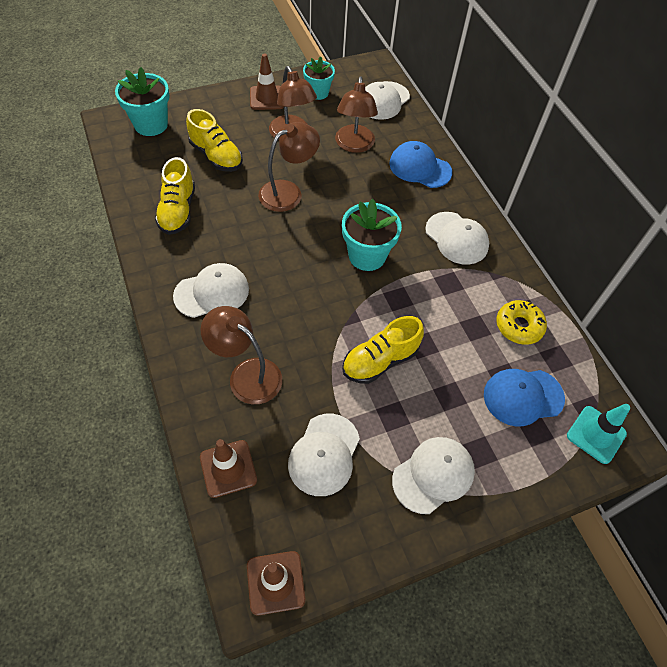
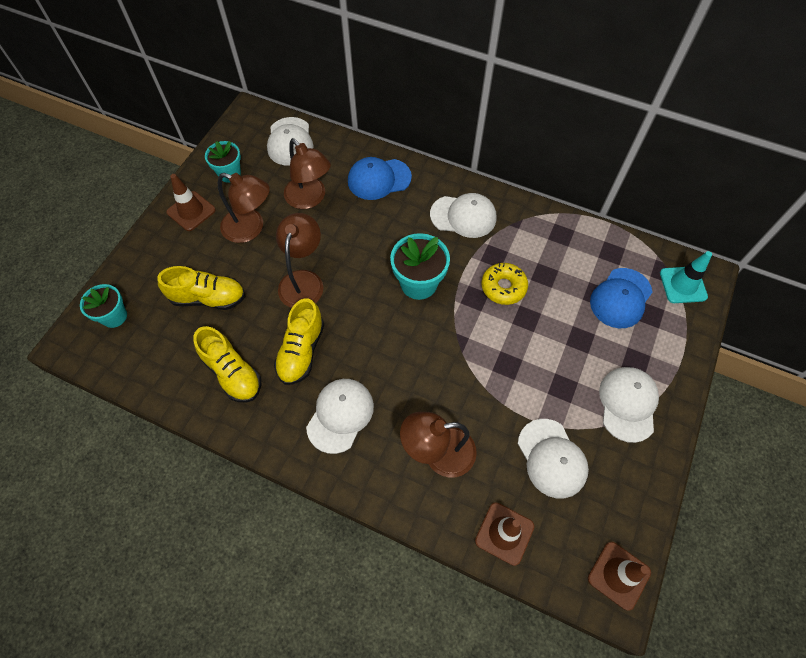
camera: 40 degrees left, 5 degrees up
(151, 124) = (114, 316): turquoise flower pot -> turquoise flower pot, size x0.66
(380, 361) = (513, 356): yellow shoe -> yellow shoe (301, 351)
(519, 326) = (568, 249): yellow donut -> yellow donut (503, 287)

